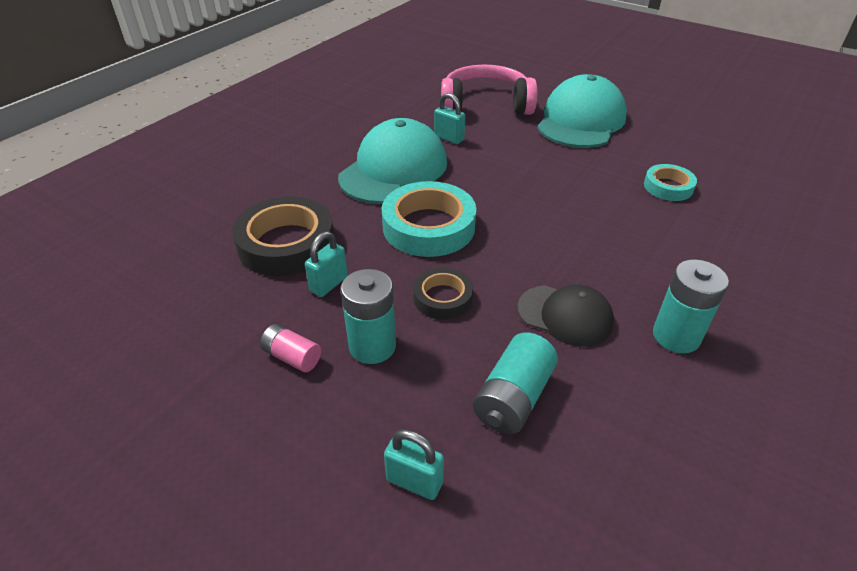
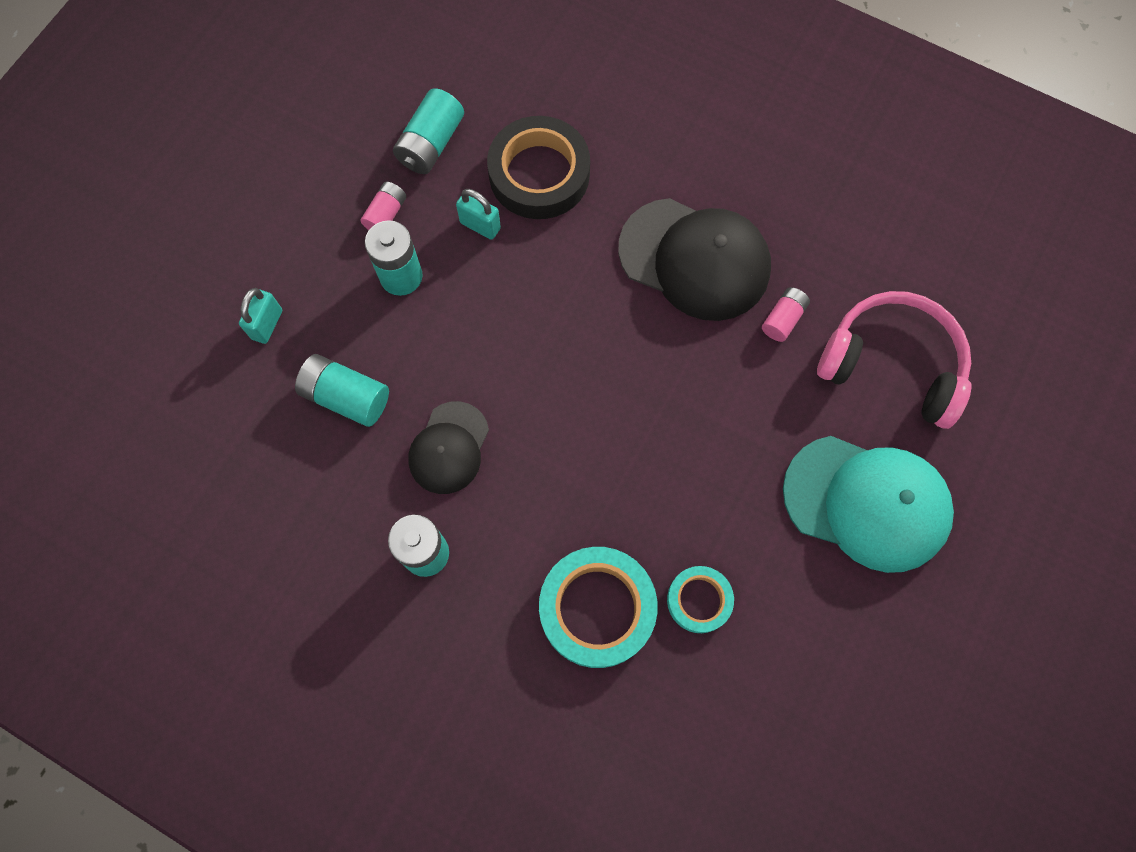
camera: 85 degrees right, 30 degrees up
(219, 317) = (431, 144): none -> turquoise battery
(394, 169) = (694, 259): turquoise cap -> black cap
(428, 226) = (582, 309): turquoise tape -> turquoise tape (597, 608)
(443, 298) = (467, 331): black tape -> none
(449, 138) = (783, 319): turquoise padlock -> pink battery
(485, 105) = (892, 365): pink headphones -> pink headphones turned 60 degrees counterclockwise

